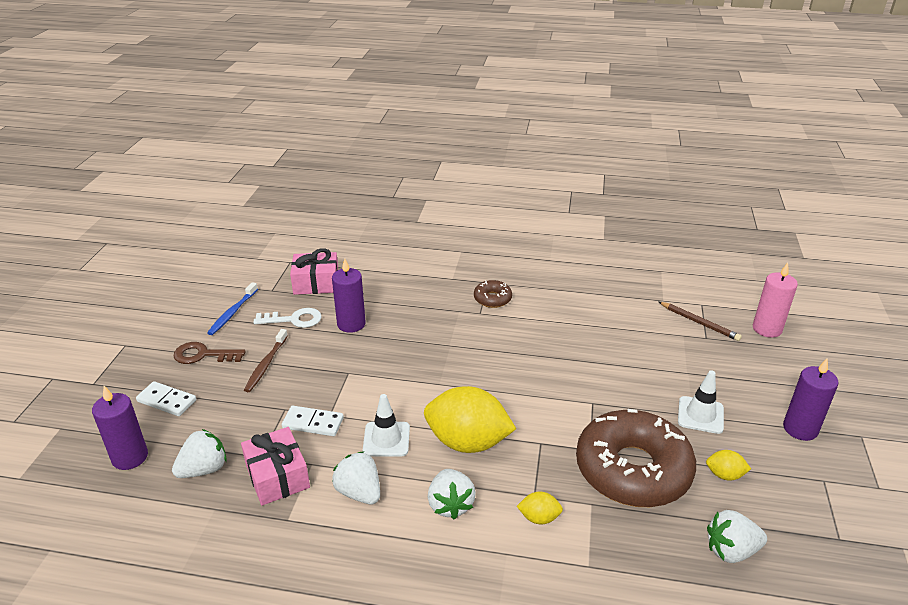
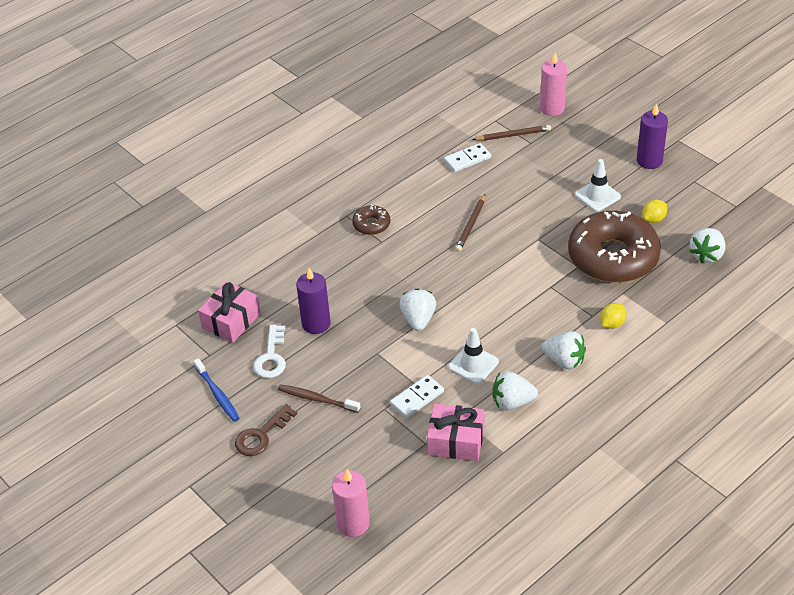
camera: 50 degrees left, 10 degrees up
(130, 457) = (353, 523): purple candle -> pink candle
(166, 401) = (302, 479): white domino -> white domino (467, 159)
(204, 469) = (409, 481): white strawberry -> white strawberry (418, 320)
(266, 365) = (317, 399): brown toothbrush -> brown toothbrush turned 150 degrees clockwise
(294, 319) = (271, 357): white key -> white key turned 150 degrees clockwise
(467, 442) = (516, 323): yellow lemon -> none
(558, 352) = (471, 225): none -> brown pencil

